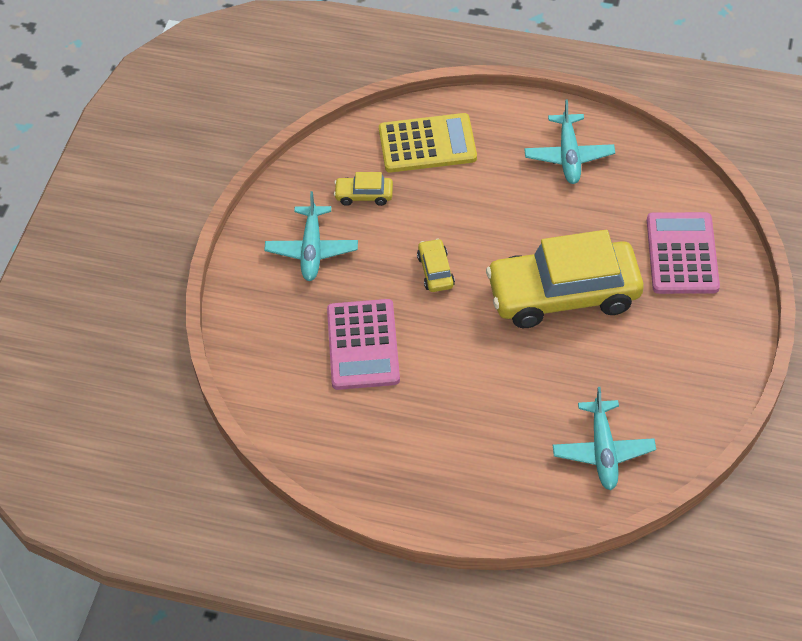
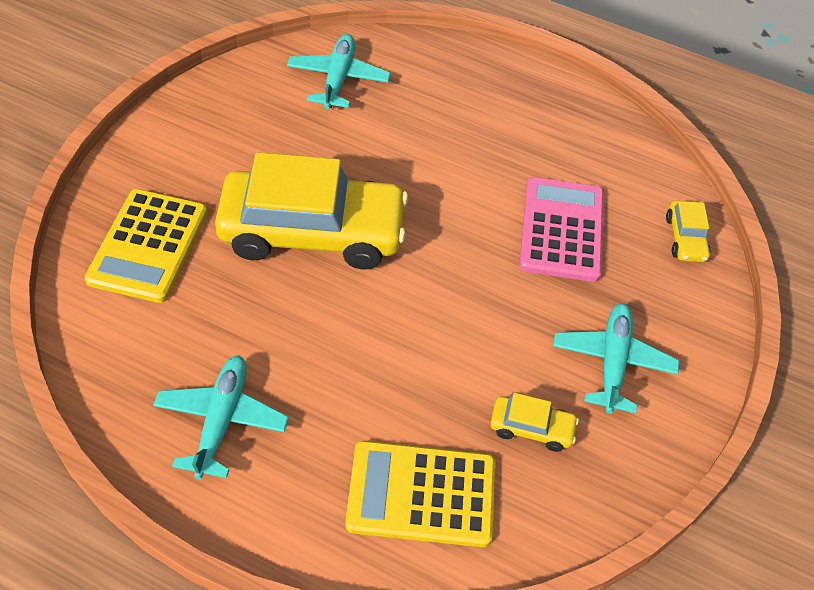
camera: 175 degrees left, 0 degrees up
(435, 271) = (457, 296): yellow car -> yellow car (685, 238)
(682, 254) = (148, 246): pink calculator -> yellow calculator

